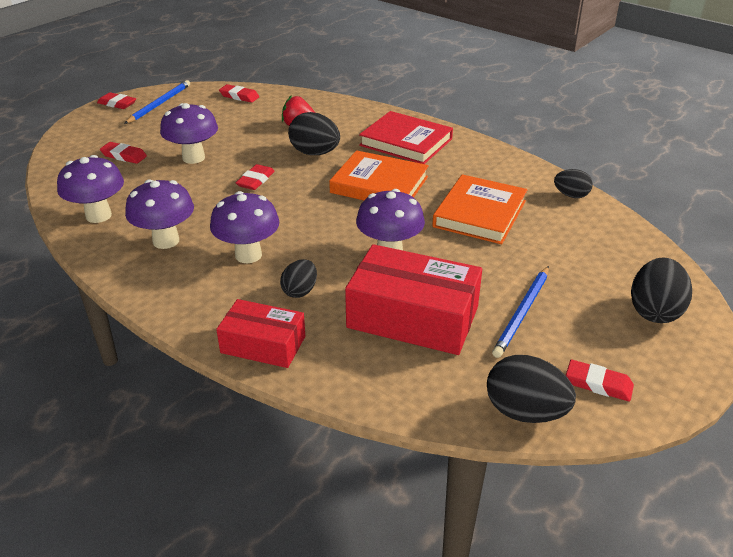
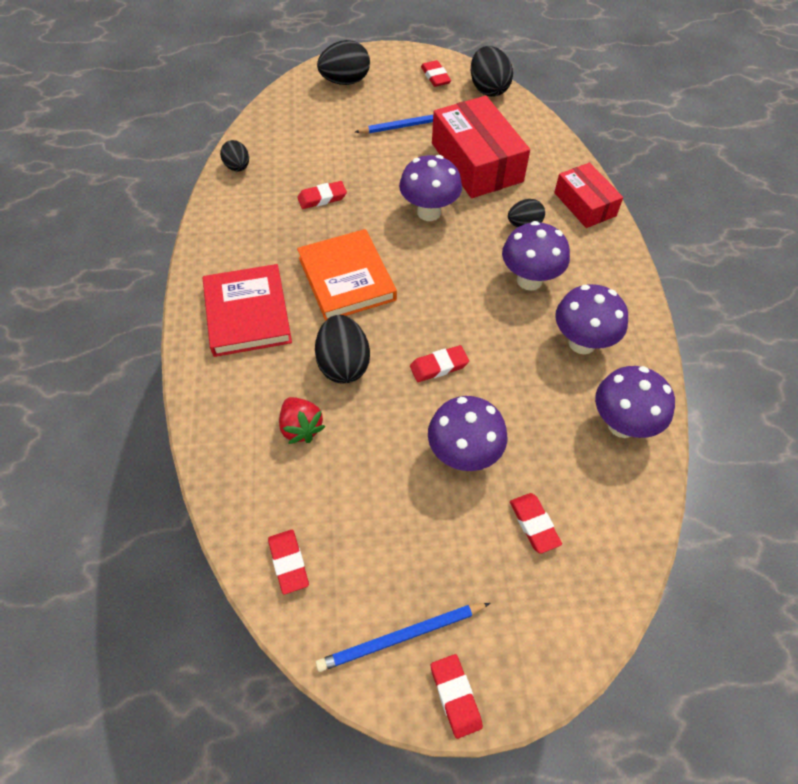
camera: 135 degrees left, 20 degrees up
(480, 214) = (322, 198): orange book -> red eraser

